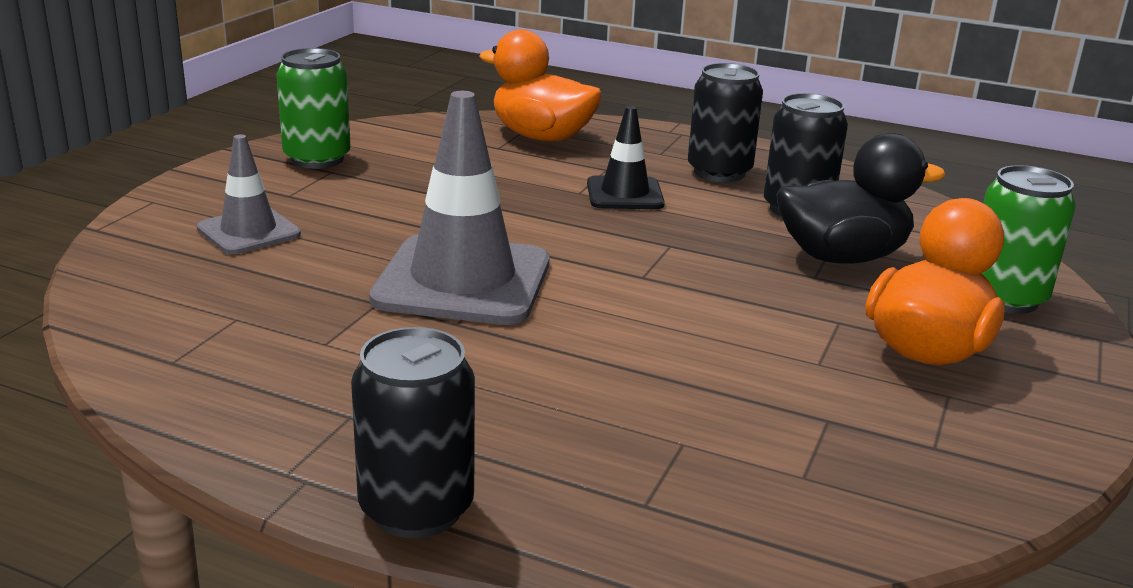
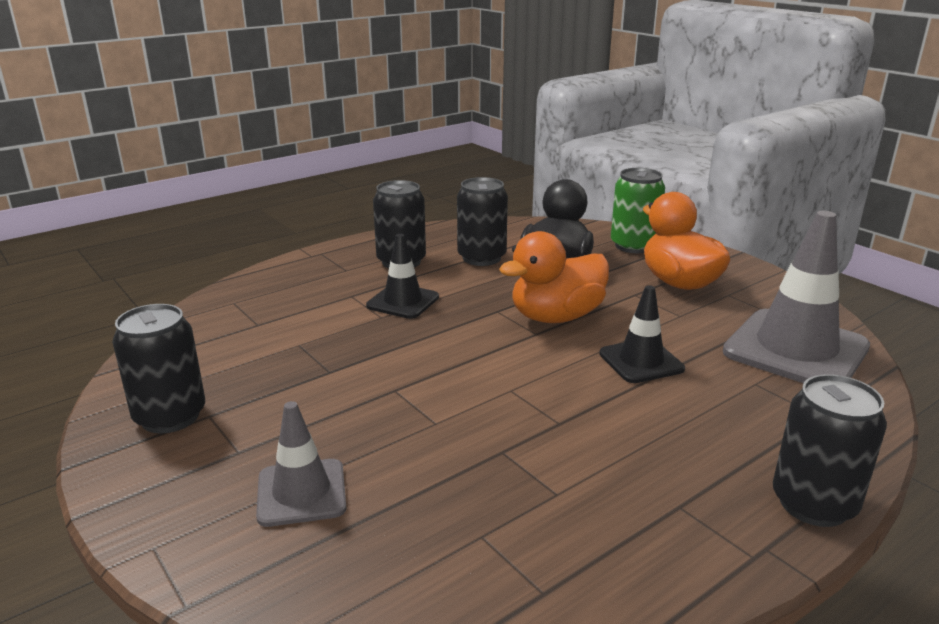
camera: 60 degrees left, 0 degrees up
(317, 159) = (170, 416): green can -> black can
(462, 281) = (493, 403): grey traffic cone -> grey traffic cone (795, 350)
(541, 137) = (261, 301): orange duck -> orange duck (556, 317)
(648, 351) = (641, 361): none -> black traffic cone

